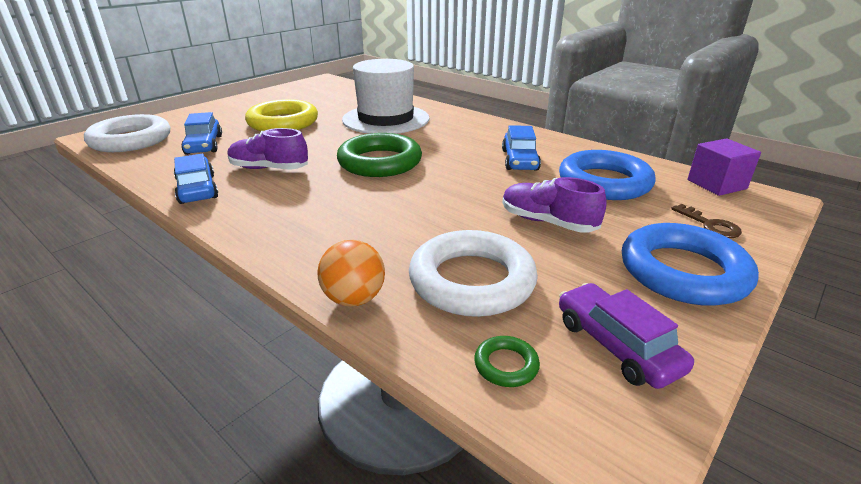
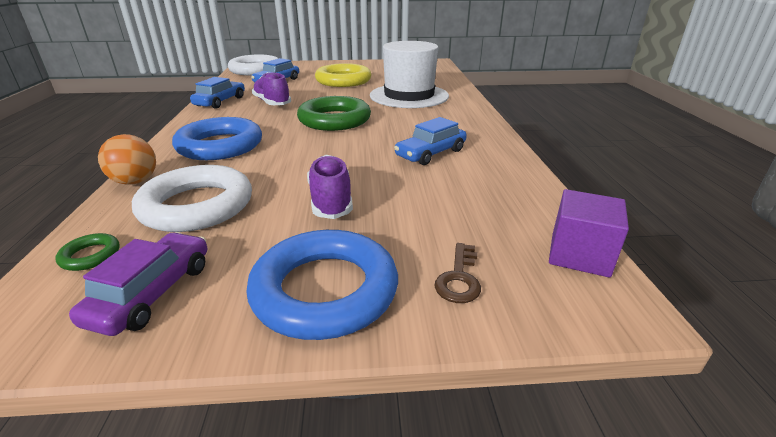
camera: 45 degrees right, 0 degrees up
(604, 182) = (456, 197): blue ring -> blue ring (220, 145)

